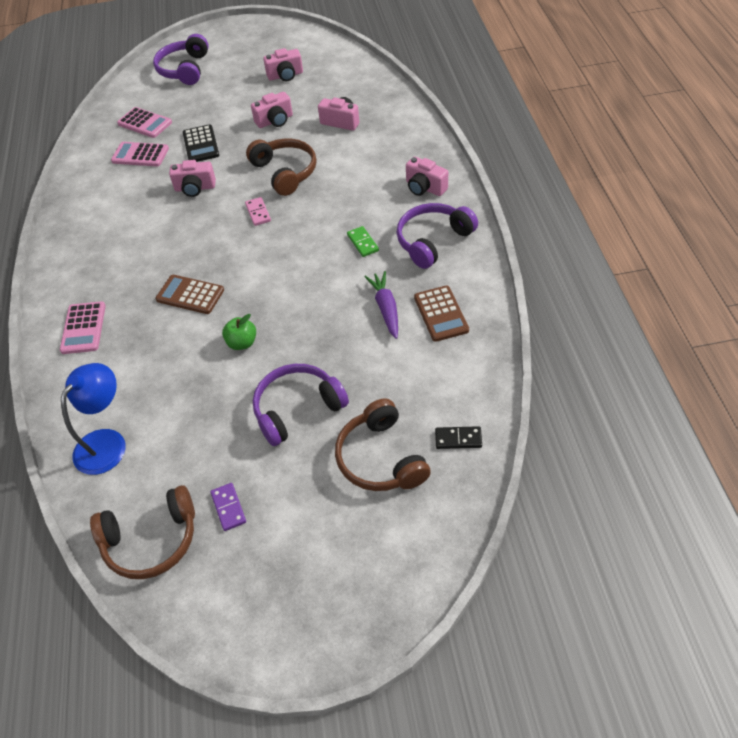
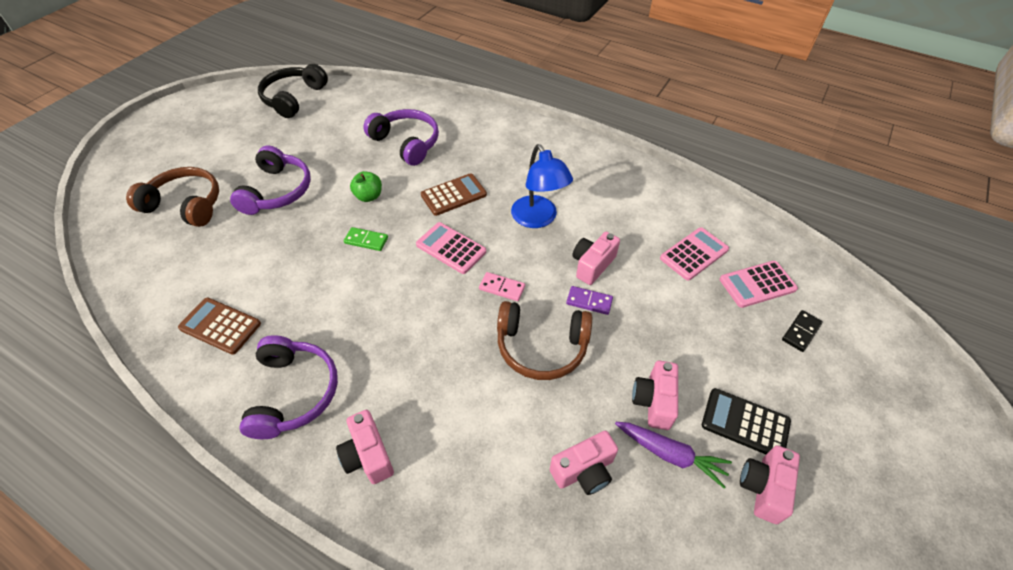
camera: 125 degrees right, 0 degrees up
(83, 328) = (491, 134): pink calculator -> pink calculator (451, 248)
(107, 442) = (380, 108): blue lamp -> blue lamp (538, 219)
(151, 540) = (293, 98): brown headphones -> black headphones
(184, 69) = (870, 382): purple headphones -> purple headphones (406, 143)
(201, 144) = (668, 308): black calculator -> black calculator (745, 423)
(228, 507) = (265, 130): purple domino -> purple domino (589, 301)
(362, 243) = (365, 335): green domino -> green domino (366, 240)
(385, 308) = (279, 295): purple carrot -> purple carrot (670, 454)
(424, 188) = (368, 455): pink camera -> pink camera turned 105 degrees counterclockwise
(458, 439) = (131, 250): black domino -> black domino (801, 332)

